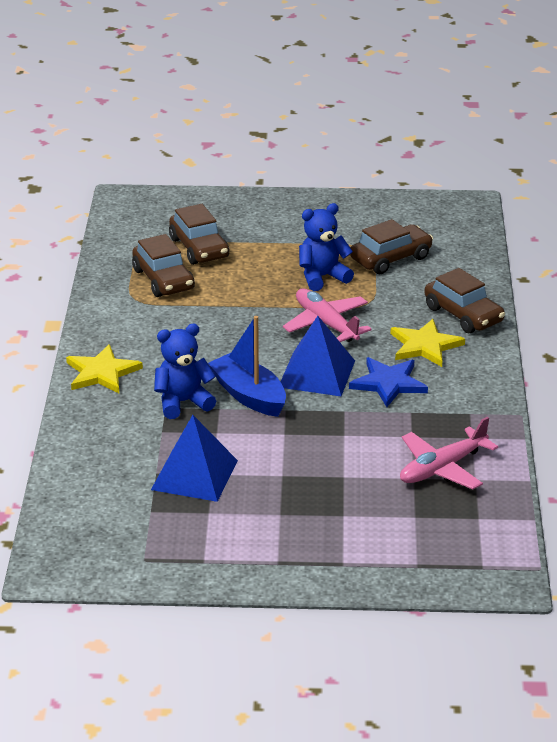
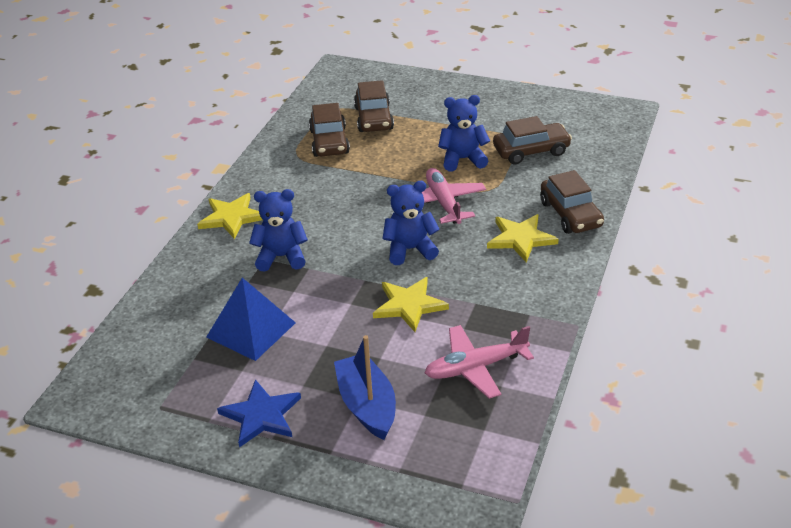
camera: 20 degrees right, 5 degrees up
(249, 395) = (340, 260): blue boat -> blue boat (367, 405)
(316, 374) = (410, 249): blue pyramid -> blue teddy bear
(345, 425) = (409, 305): none -> yellow star
(388, 383) = (469, 270): blue star -> blue star (261, 415)

